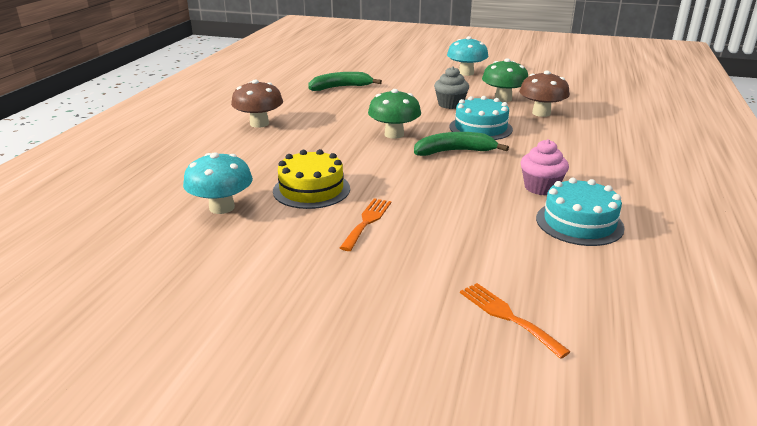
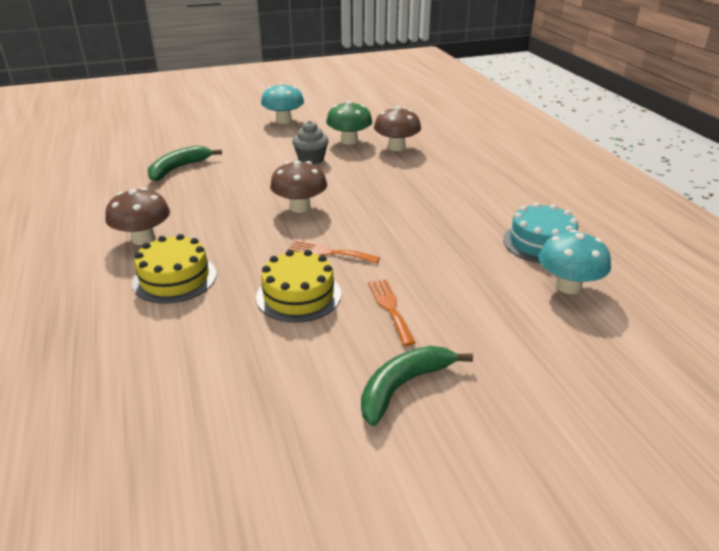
camera: 35 degrees left, 5 degrees up
(222, 207) = (234, 352): turquoise mushroom -> turquoise mushroom (568, 286)
(246, 152) = (175, 278): none -> yellow cake
(394, 134) = (300, 207): green mushroom -> brown mushroom
(454, 151) = (374, 208): green banana -> green banana (403, 386)
(480, 128) = (366, 177): turquoise cake -> none
(508, 317) = (593, 346): orange fork -> orange fork (330, 252)
(541, 187) = (480, 221): pink cupcake -> none

